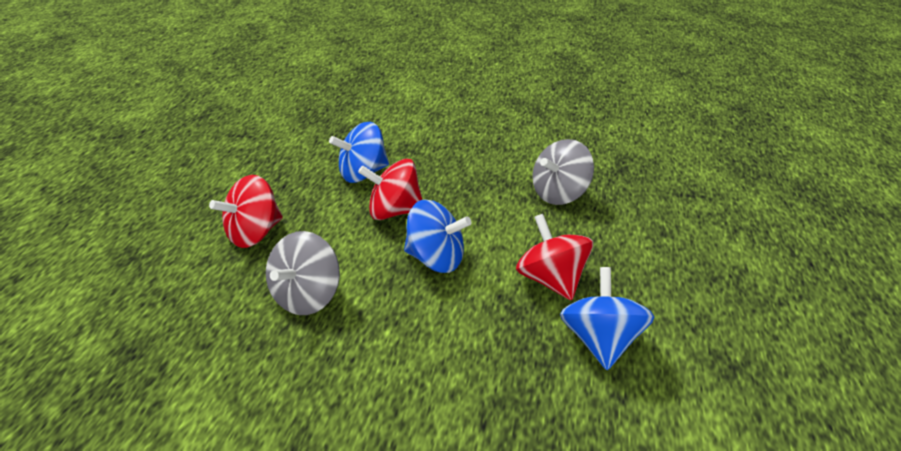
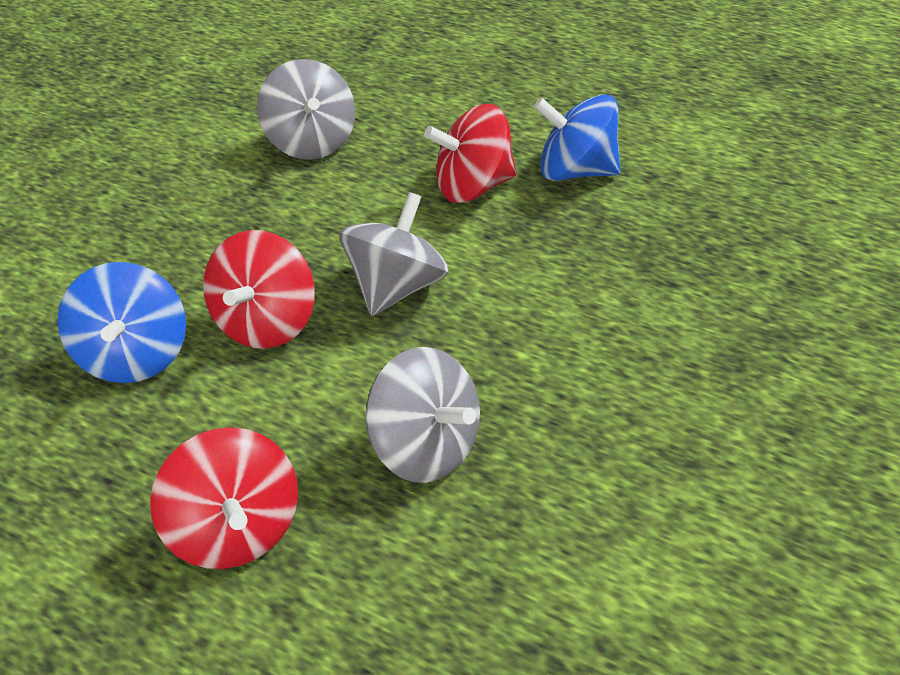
camera: 75 degrees left, 10 degrees up
(436, 258) = (397, 285): blue spinning top -> grey spinning top

